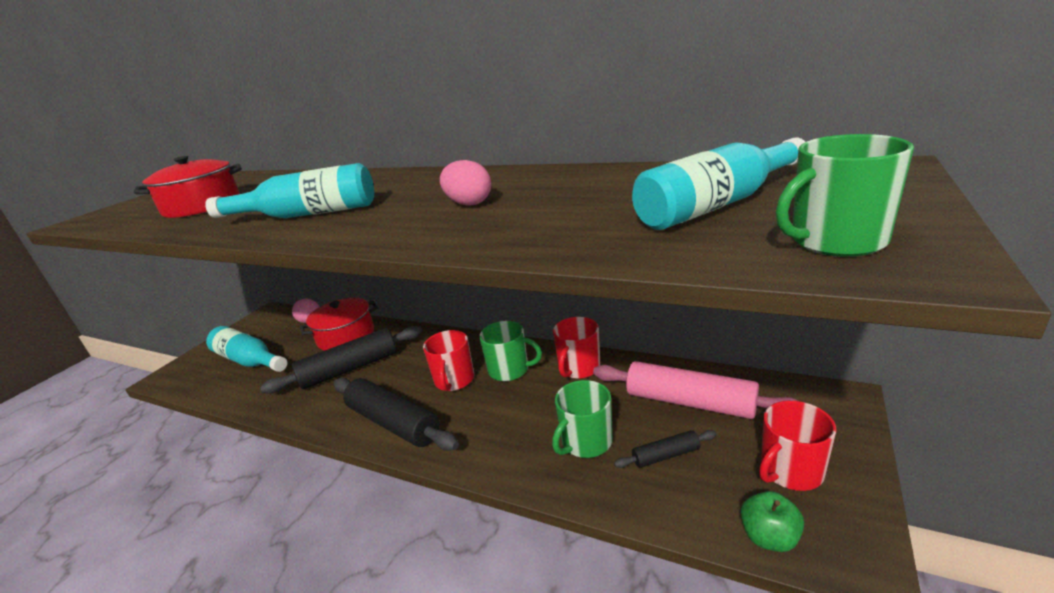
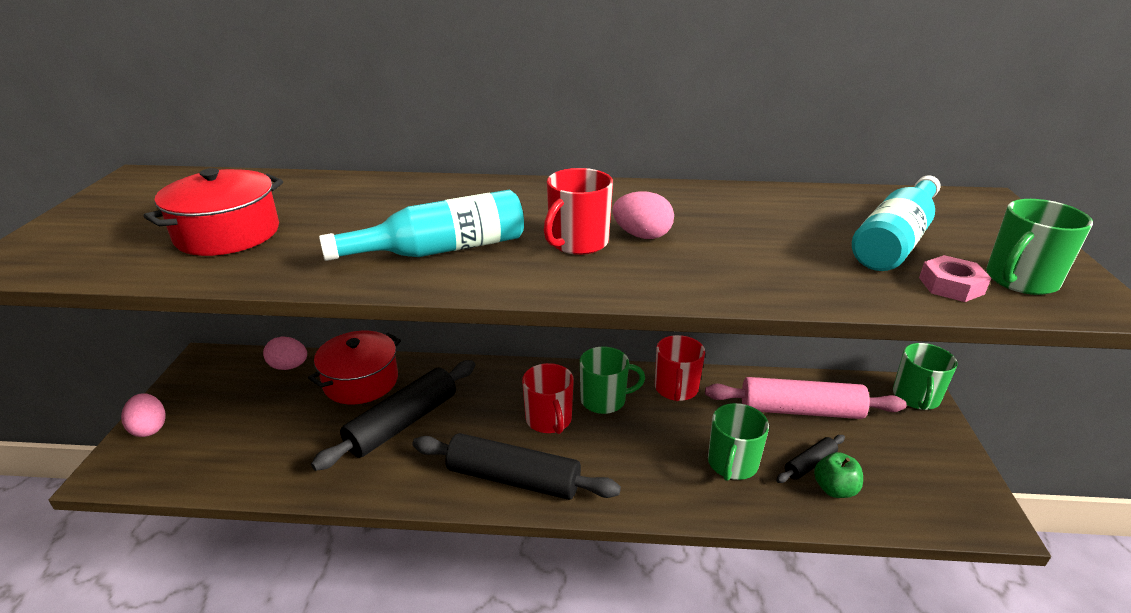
camera: 25 degrees left, 5 degrees up
(206, 353) = (149, 428): none -> pink egg
(249, 361) = (238, 431): turquoise bottle -> none
(731, 245) = (951, 286): none -> pink nut
(769, 537) = (926, 517): green apple -> green apple (834, 489)
(790, 471) = (912, 459): red mug -> red mug (577, 243)
(836, 406) = (916, 397): none -> green mug

